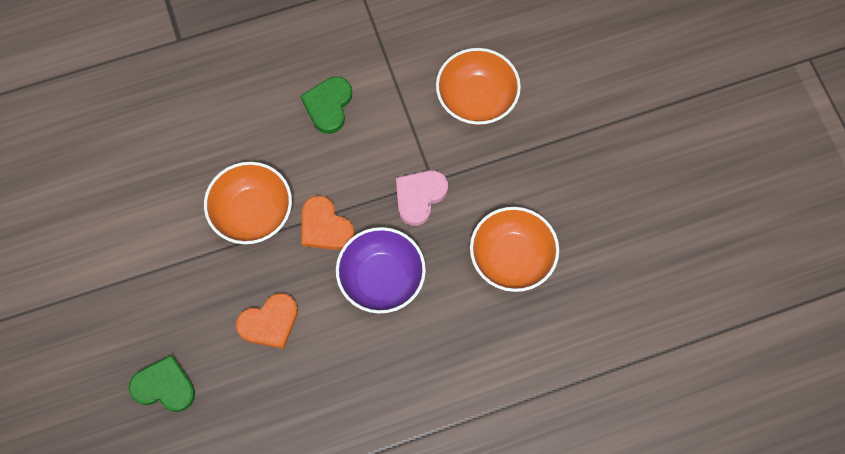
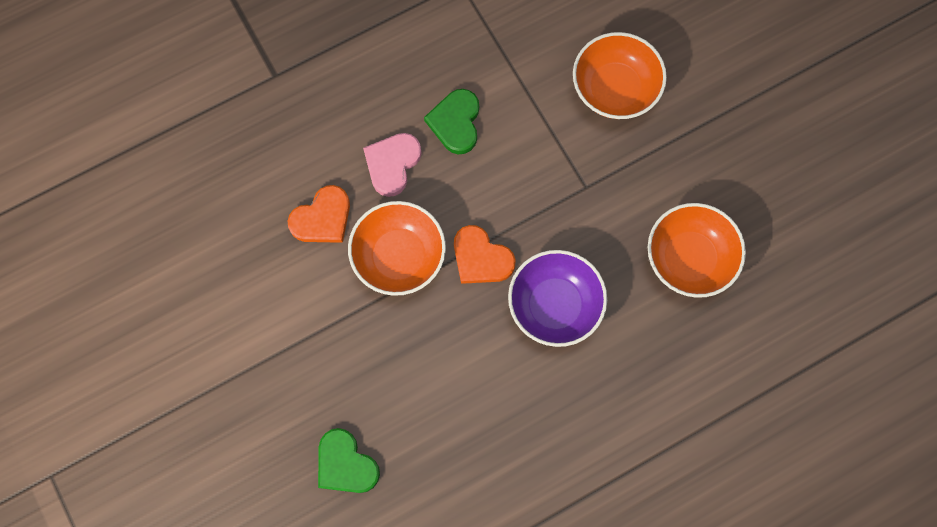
camera: 10 degrees left, 5 degrees up
(164, 386) = (345, 464): green heart -> green heart turned 135 degrees counterclockwise
(269, 323) = (444, 374): orange heart -> orange heart (322, 218)
(419, 197) = (576, 207): pink heart -> pink heart (392, 164)

